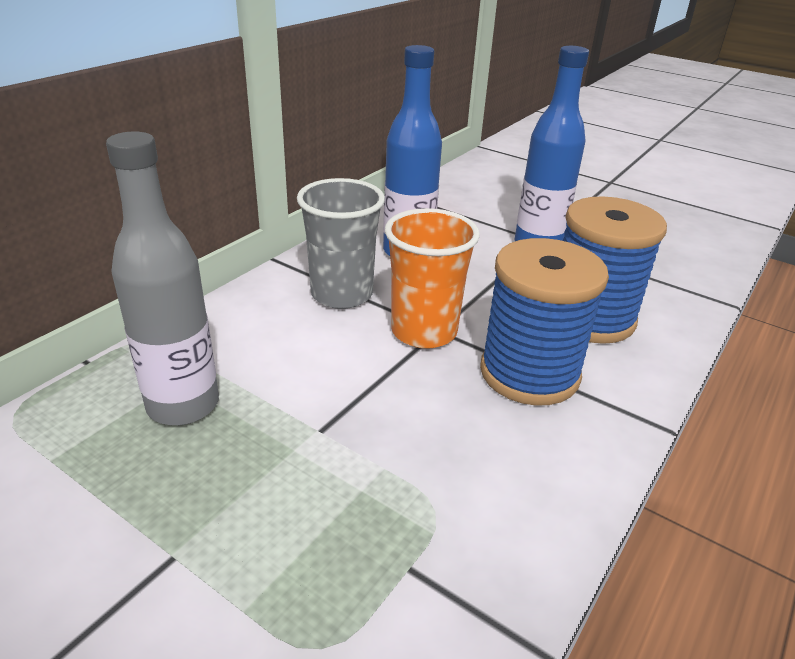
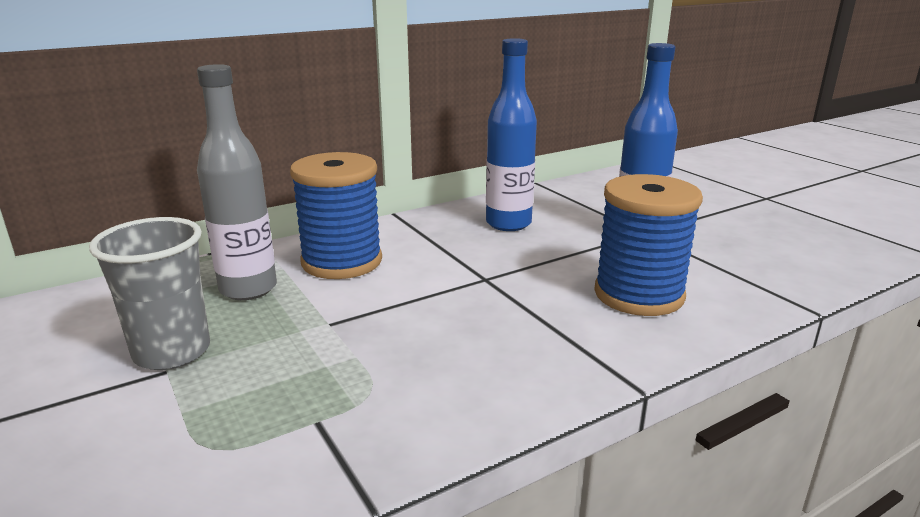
camera: 25 degrees right, 10 degrees down
(342, 294) = (426, 243): grey cup -> grey cup (172, 352)
(424, 331) = (471, 278): orange cup -> none
(529, 373) = (539, 322): blue spool -> blue spool (342, 262)

